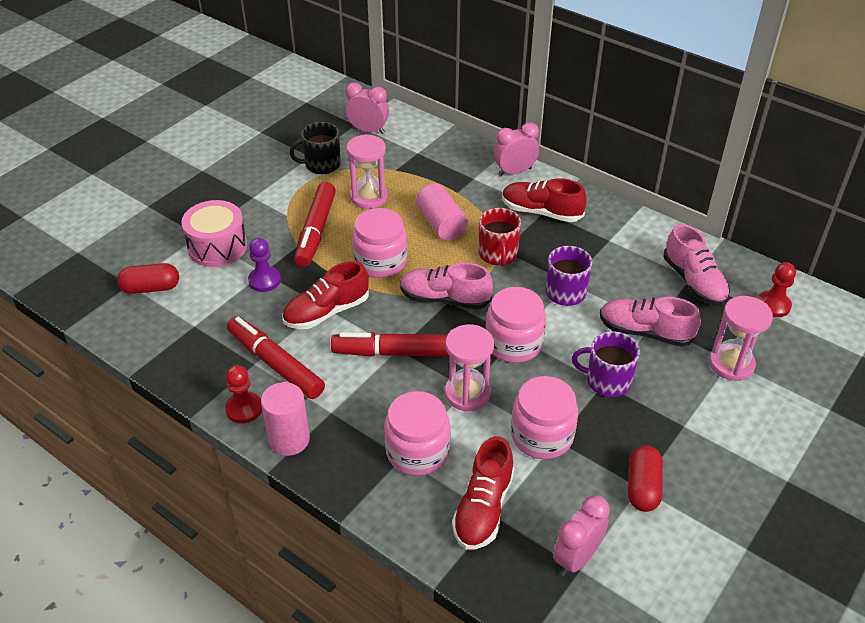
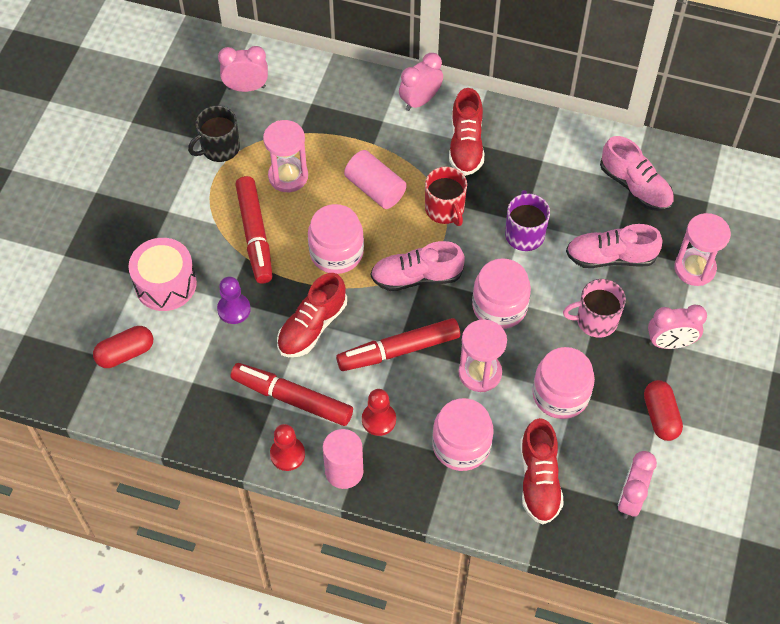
camera: 20 degrees left, 15 degrees up
(541, 212) = (466, 145): red shoe -> red shoe turned 90 degrees counterclockwise
(607, 381) = (595, 320): purple mug -> pink mug
(679, 422) = (670, 343): none -> pink clock
(773, 305) = (712, 192): red pawn -> red pawn (379, 420)

